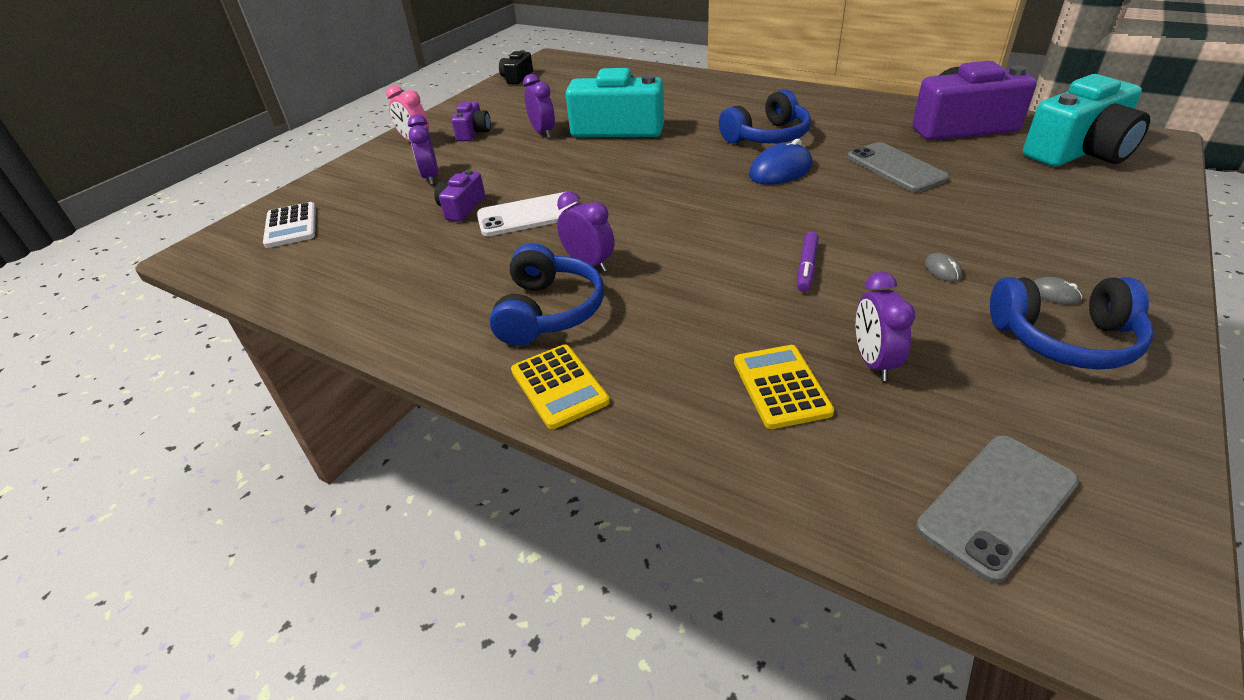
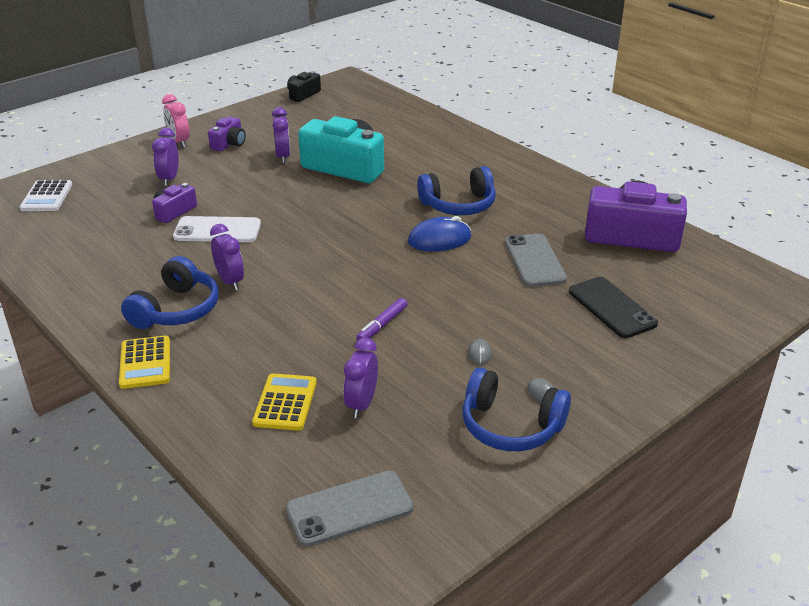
camera: 15 degrees right, 5 degrees down
(1020, 192) = (612, 307): none -> black phone
(1079, 152) = (706, 284): turquoise camera -> none

